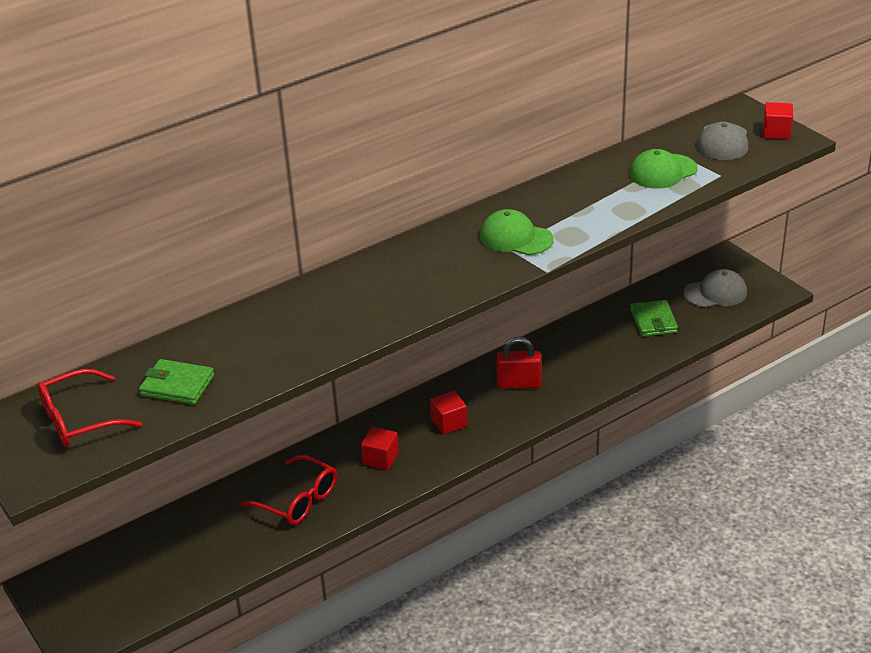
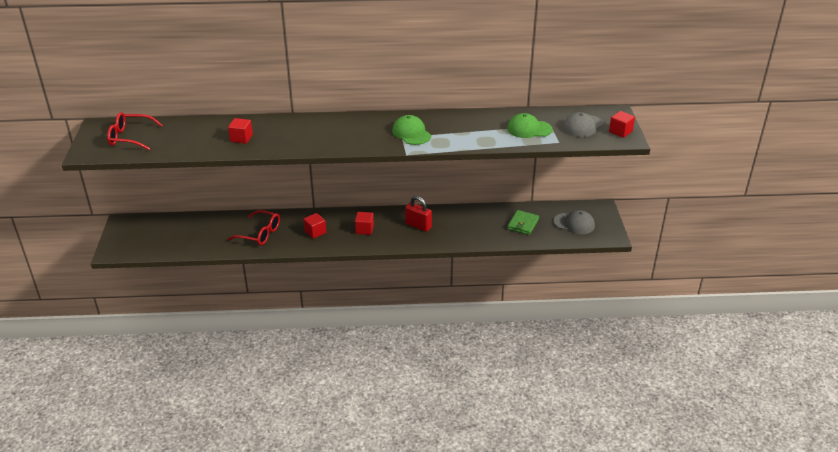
camera: 30 degrees right, 0 degrees up
(177, 385) = (183, 139): green wallet -> none
(271, 345) = (241, 138): none -> red cube
(297, 500) = (259, 233): red glasses -> red glasses turned 45 degrees counterclockwise

